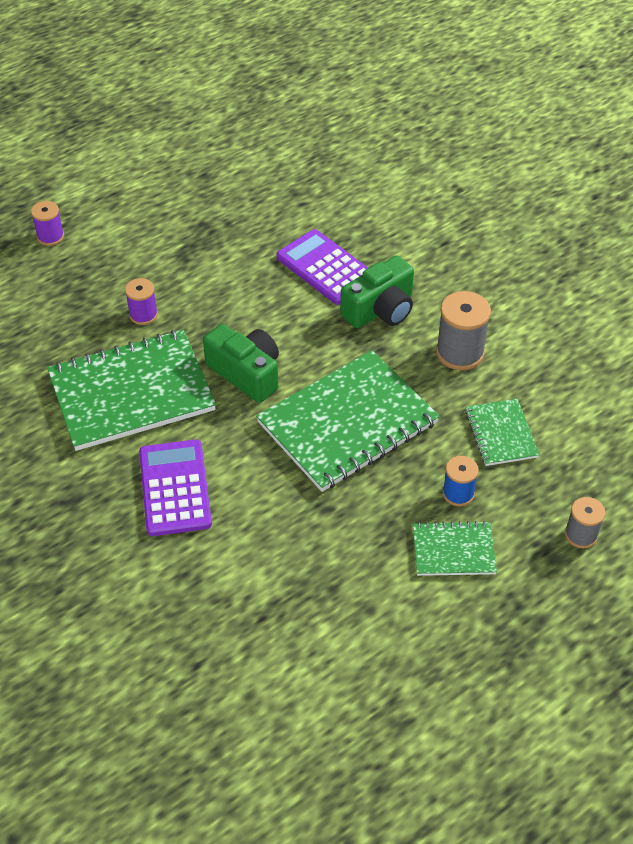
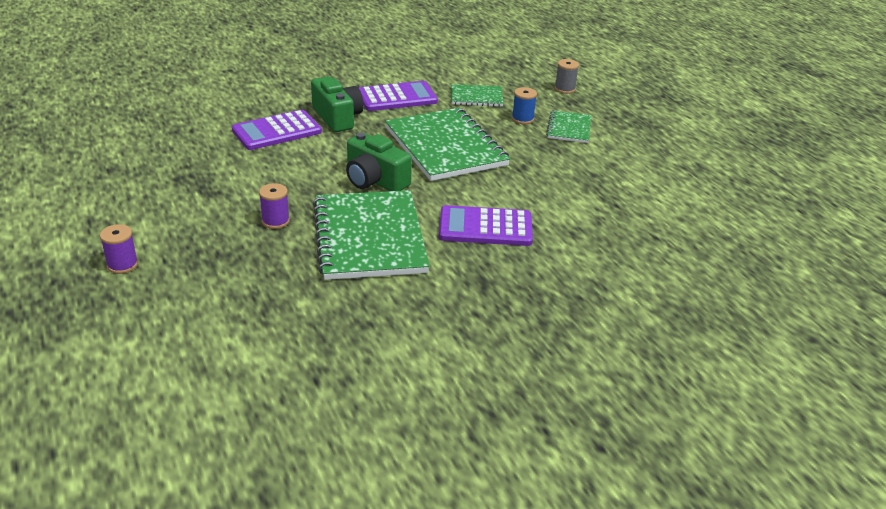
camera: 80 degrees left, 15 degrees down
(246, 373) = (375, 180): green camera -> green camera turned 105 degrees counterclockwise
(460, 352) = (397, 97): grey spool -> purple calculator

